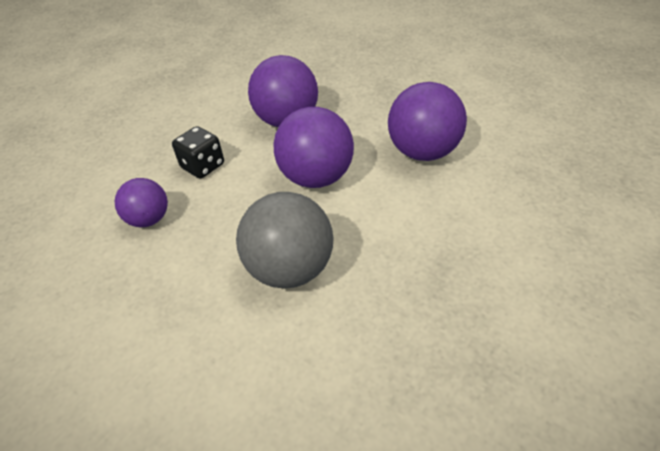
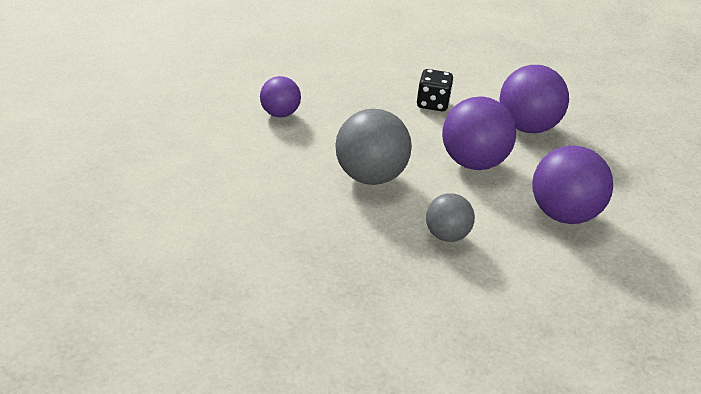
camera: 55 degrees right, 10 degrees down
(149, 219) = (361, 100): purple ball -> purple ball (279, 114)
(420, 245) = (446, 236): none -> grey ball

